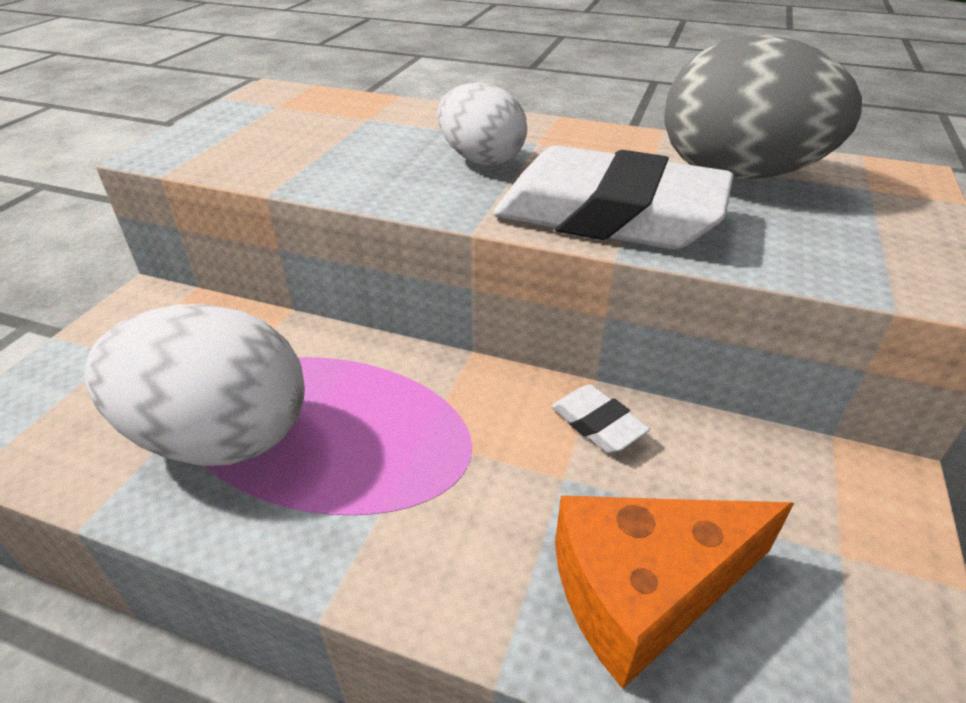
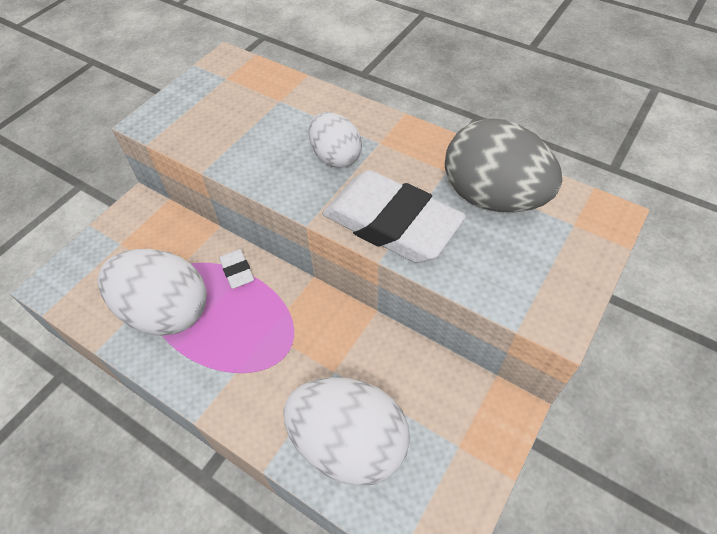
camera: 15 degrees right, 15 degrees up
(597, 424) = (365, 341): white eraser -> white eraser (237, 271)
(645, 590) = (348, 443): orange cheese -> white egg

